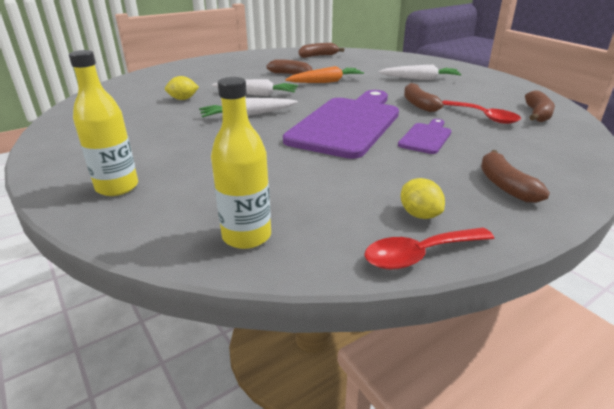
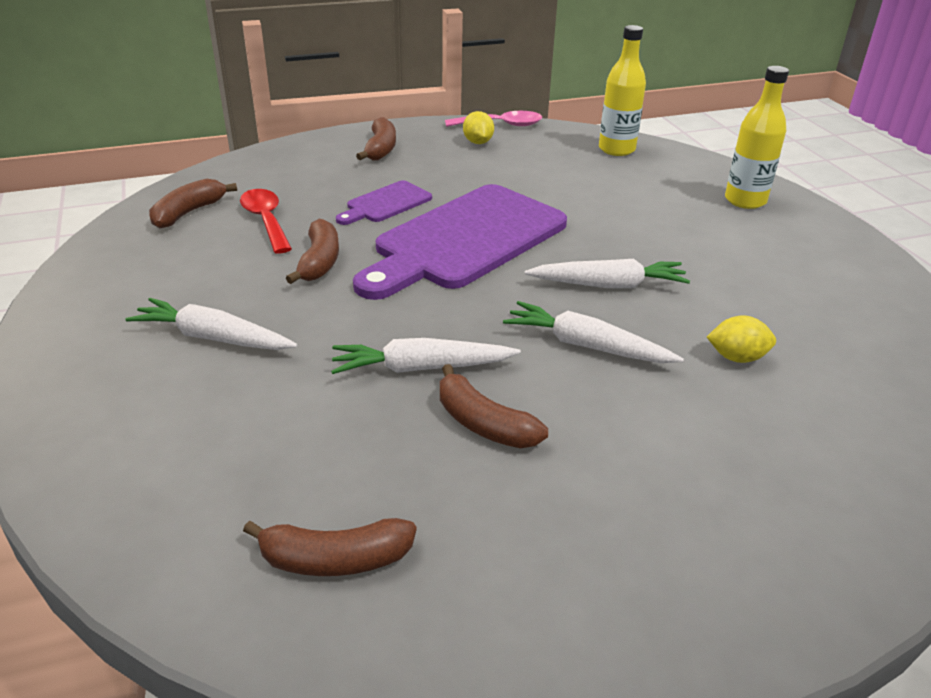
camera: 165 degrees left, 5 degrees up
(326, 82) = (421, 368): orange carrot -> white carrot
(419, 255) = (501, 125): red spoon -> pink spoon

